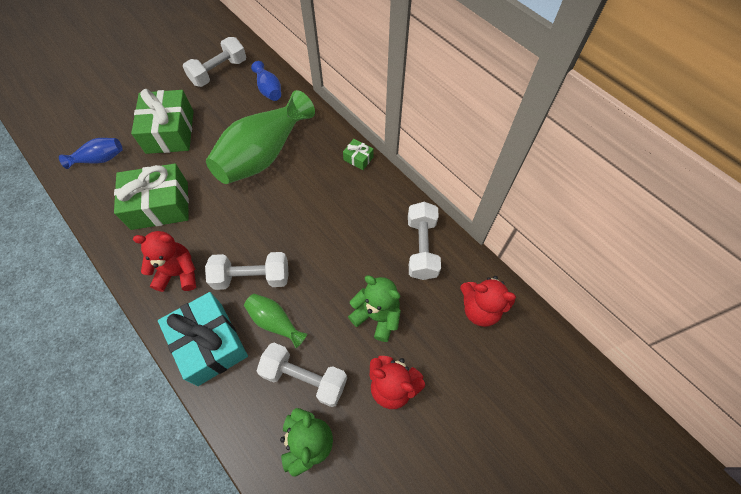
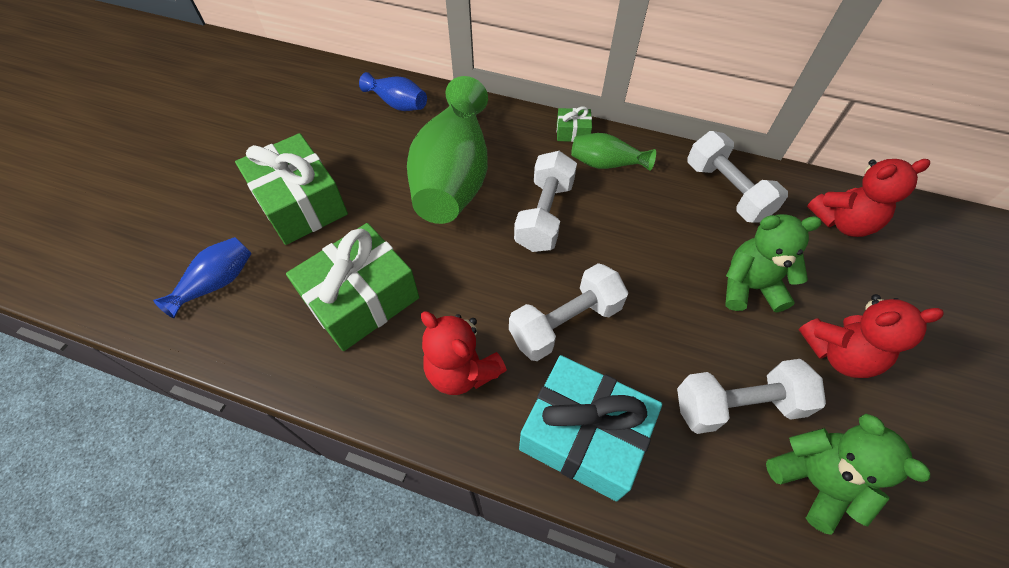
camera: 30 degrees left, 5 degrees down
(178, 273) = (462, 370): red teddy bear -> red teddy bear turned 105 degrees counterclockwise
(219, 72) = (313, 109): white dumbbell -> white dumbbell (544, 215)
(275, 322) = (642, 360): green vase -> green vase (606, 164)

